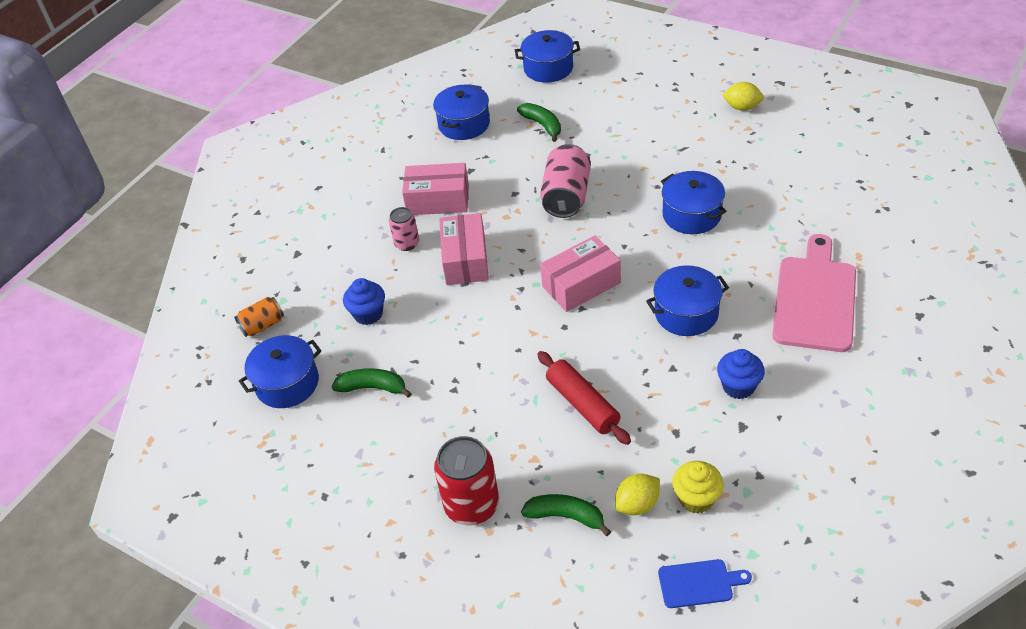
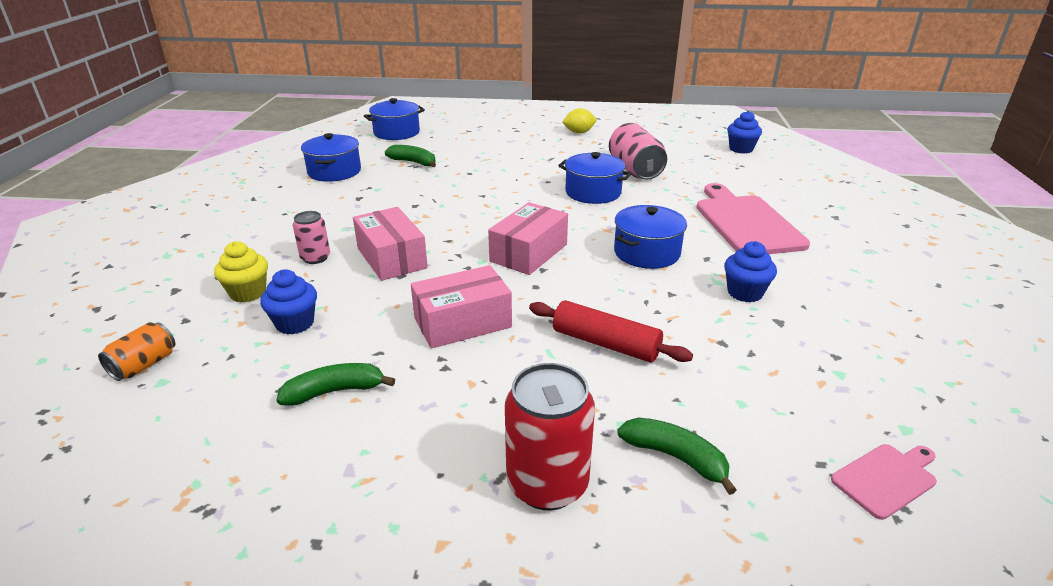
camera: 30 degrees left, 15 degrees down
(287, 383) = (202, 418): blue pot -> none
(438, 200) = (335, 222): pink box -> pink box (462, 322)
(566, 196) = (468, 199): pink can -> pink can (635, 170)
(566, 516) = (676, 457): green banana -> green banana turned 45 degrees clockwise
(637, 504) = (744, 419): yellow lemon -> none
(696, 498) = (798, 394): yellow cupcake -> yellow cupcake (248, 293)
(699, 583) = (886, 479): blue cutting board -> pink cutting board
(910, 179) = (741, 149): none -> blue cupcake

